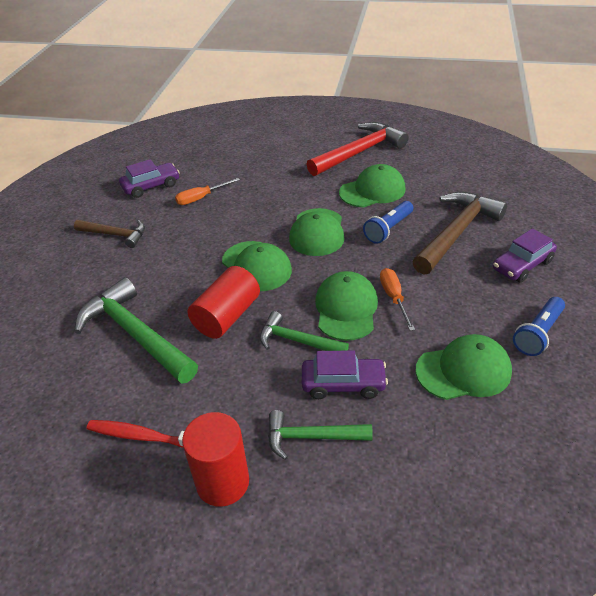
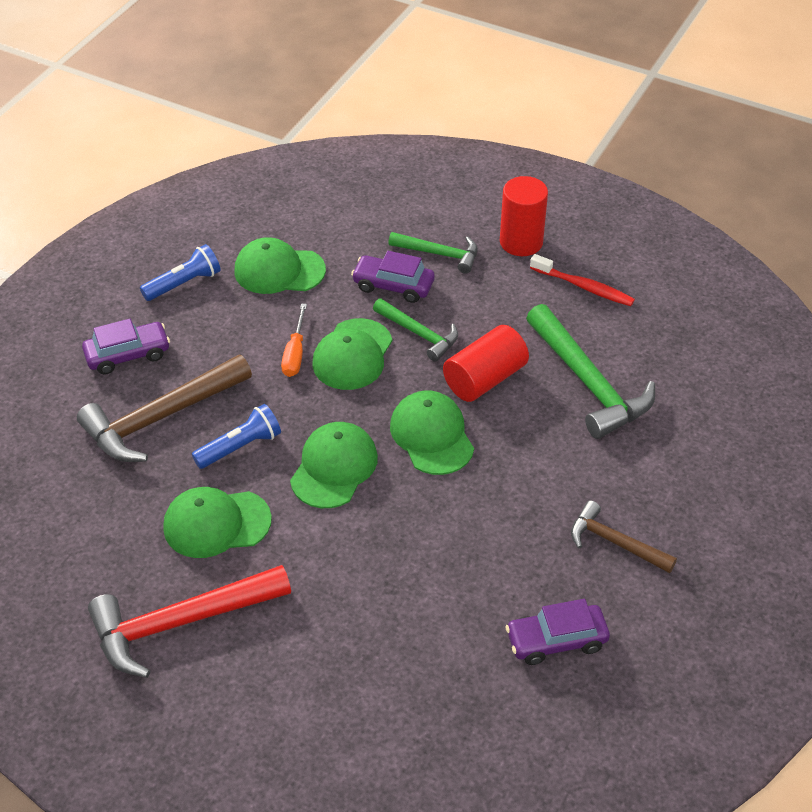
camera: 165 degrees left, 5 degrees up
(201, 198) = (478, 585): orange screwdriver -> none

